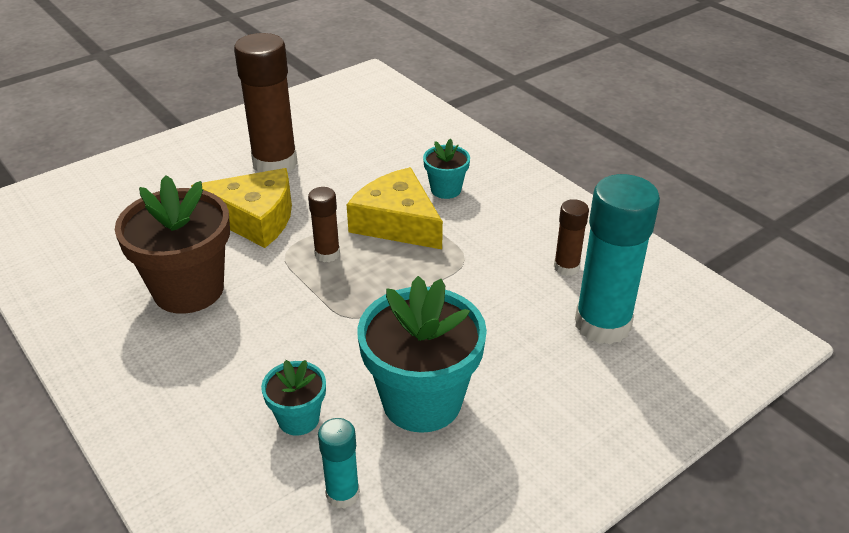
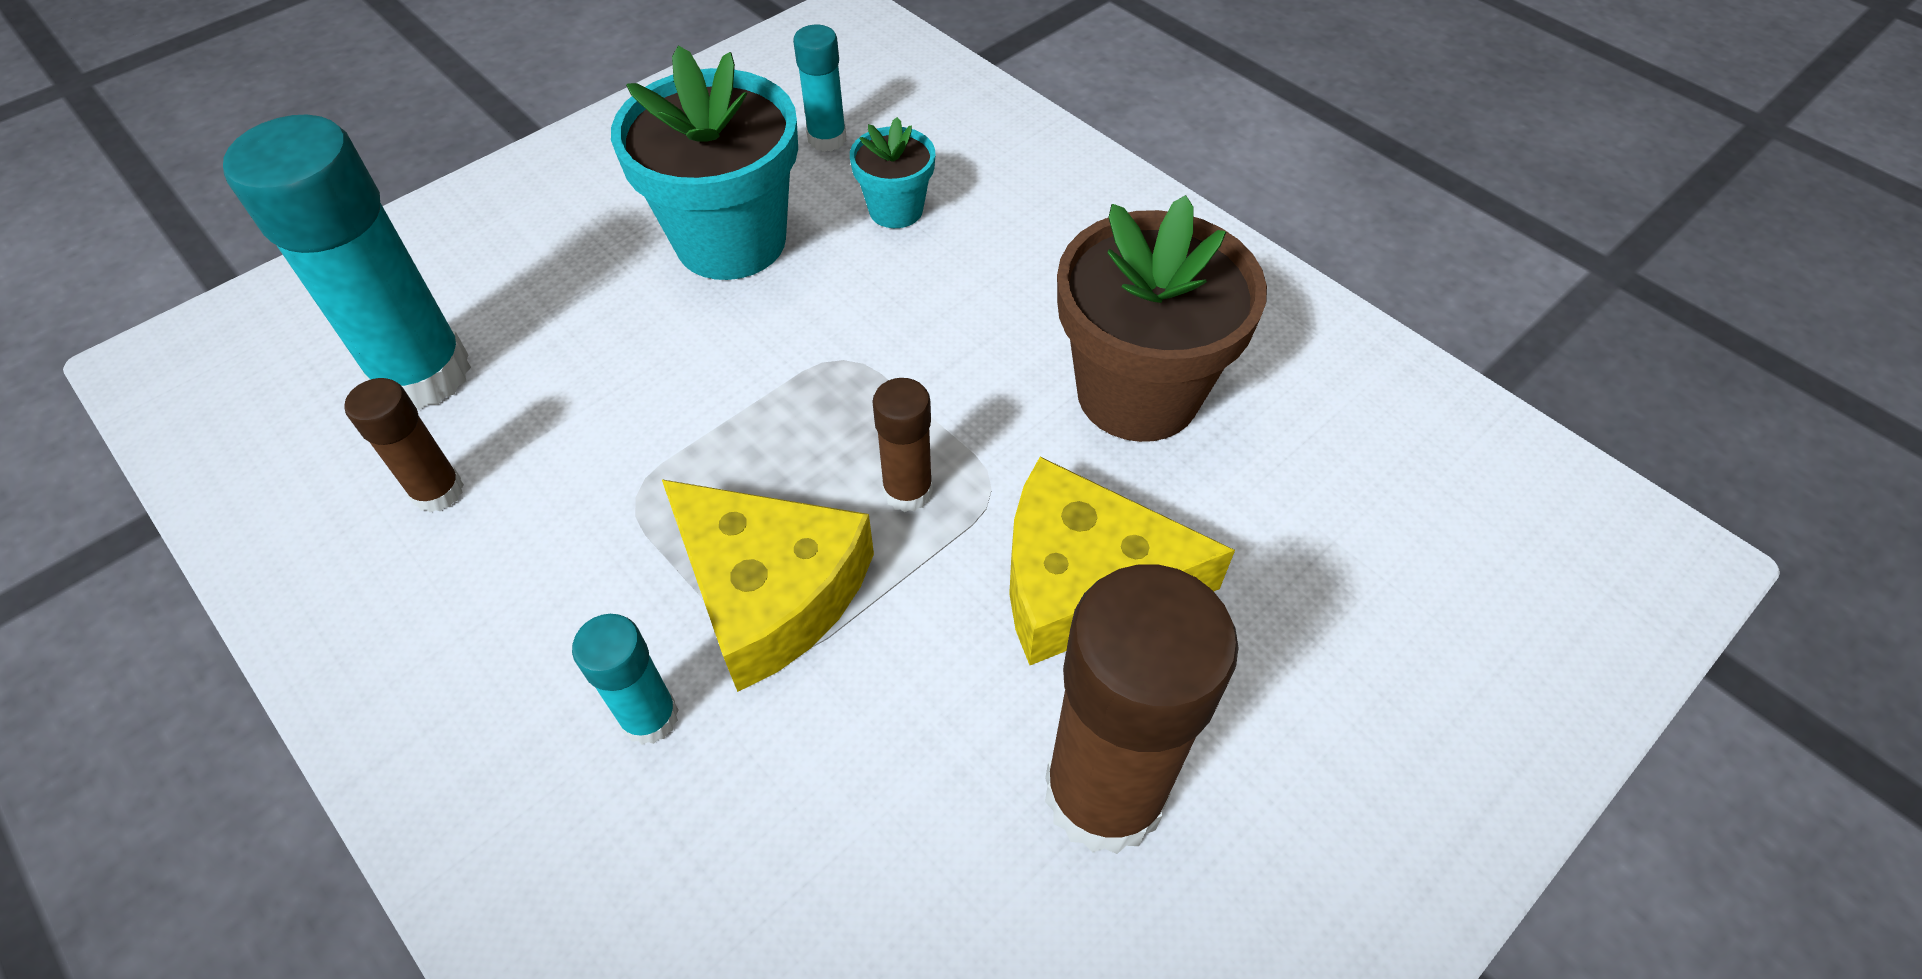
camera: 175 degrees right, 15 degrees up
(446, 189) = (649, 717): turquoise flower pot -> turquoise glue stick

